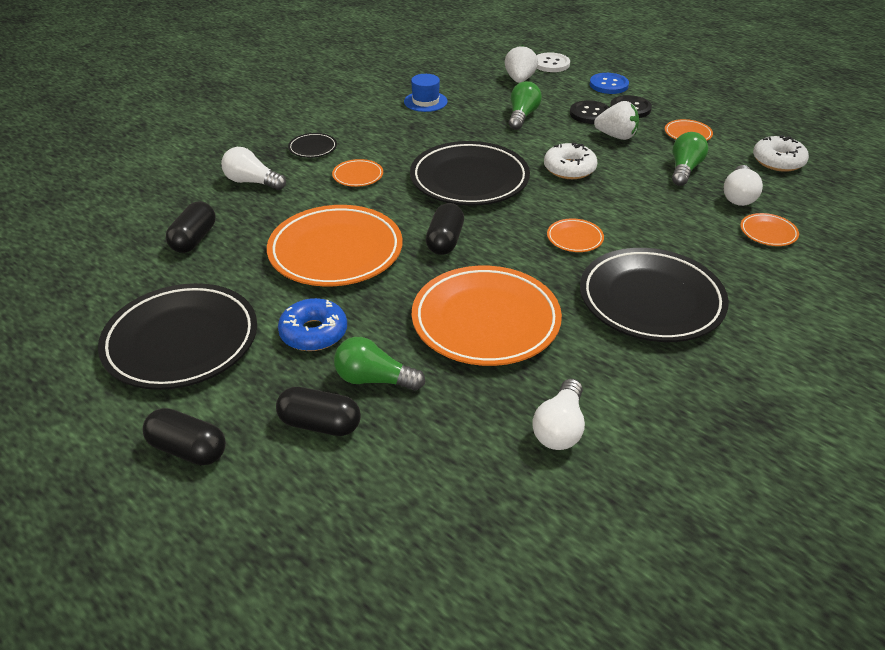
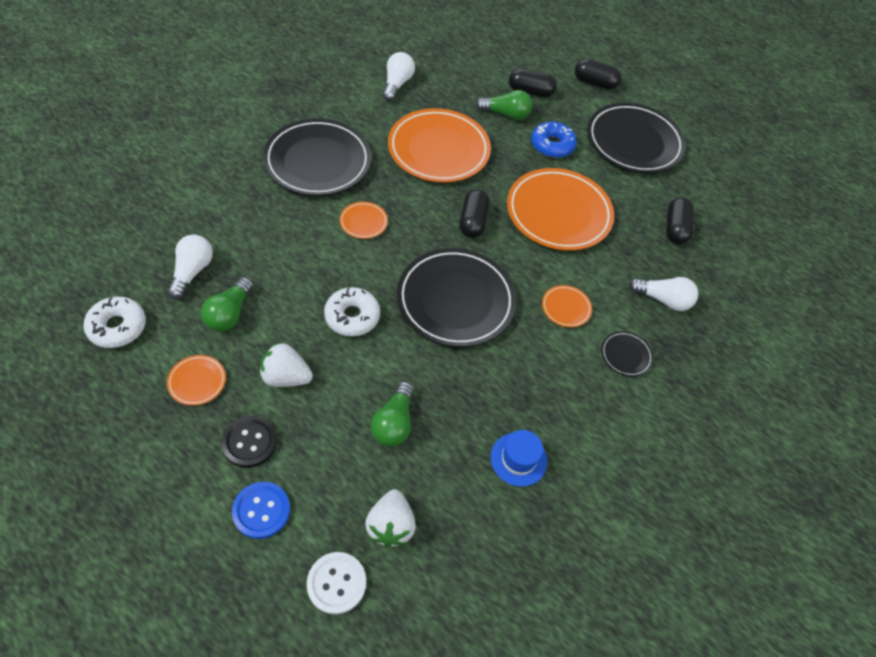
camera: 170 degrees right, 15 degrees up
(590, 114) = (306, 428): black button -> none
(768, 232) = (190, 224): orange plate -> none

